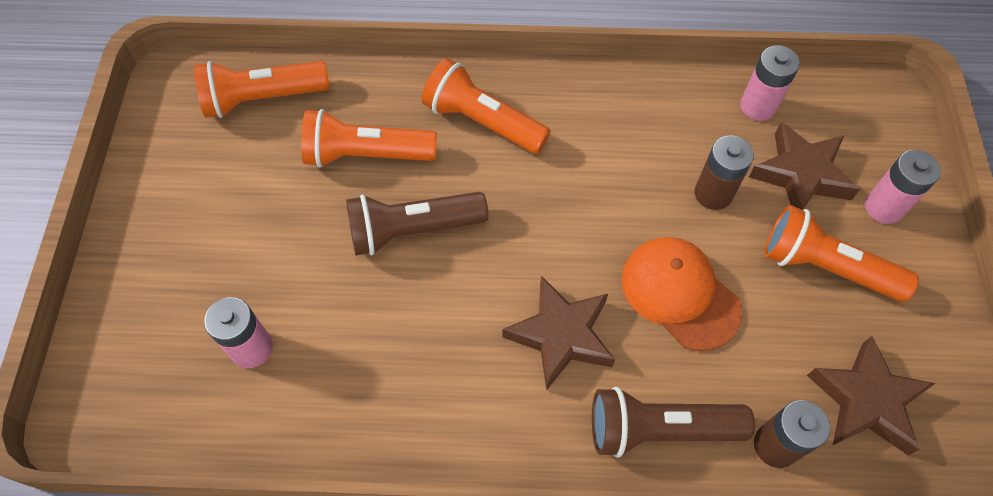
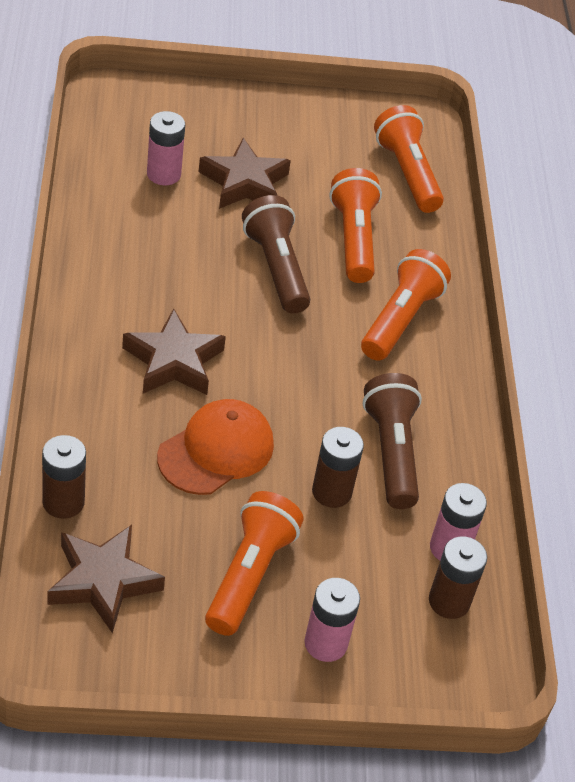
camera: 80 degrees right, 15 degrees down
(659, 429) = (83, 420): brown flashlight -> brown flashlight (391, 452)
(801, 174) = (362, 573): brown star -> brown star (244, 183)
(815, 112) = (449, 601): none -> brown battery

